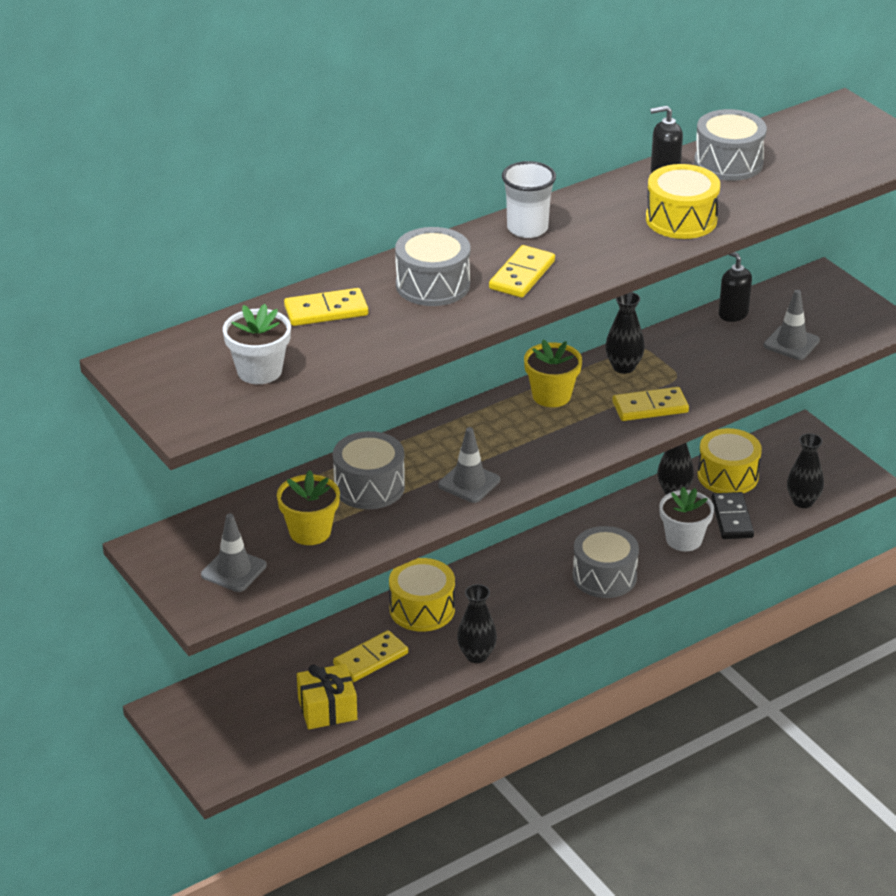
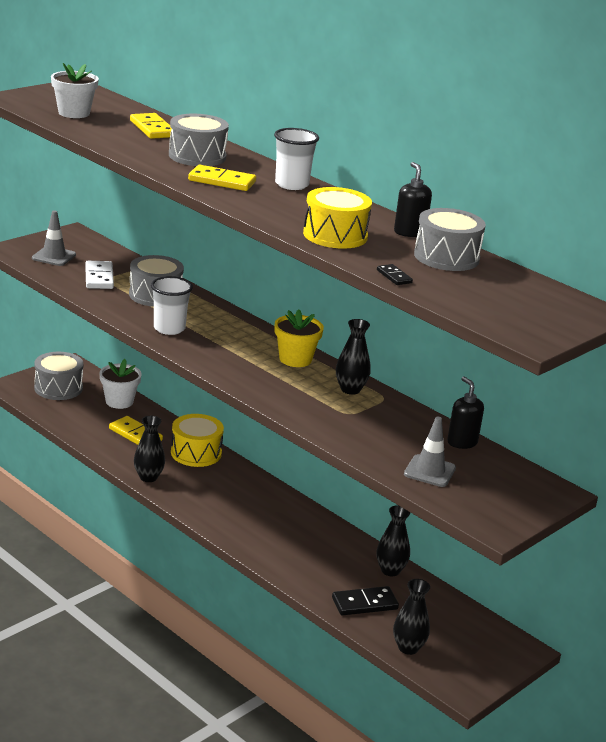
camera: 75 degrees right, 10 degrees down
(310, 532) = (99, 277): yellow flower pot -> white domino
(327, 709) = (80, 420): yellow gift -> none
(469, 483) = (169, 328): grey traffic cone -> white cup
(604, 576) = (260, 534): grey drum -> grey drum (58, 388)
(650, 407) = (296, 400): yellow domino -> none
(684, 539) = (324, 576): white flower pot -> white flower pot (119, 401)
(727, 476) = (427, 601): yellow drum -> none
(733, 314) = (462, 442): black soap dispenser -> black soap dispenser turned 60 degrees counterclockwise
(785, 200) = (394, 276): none -> black domino

